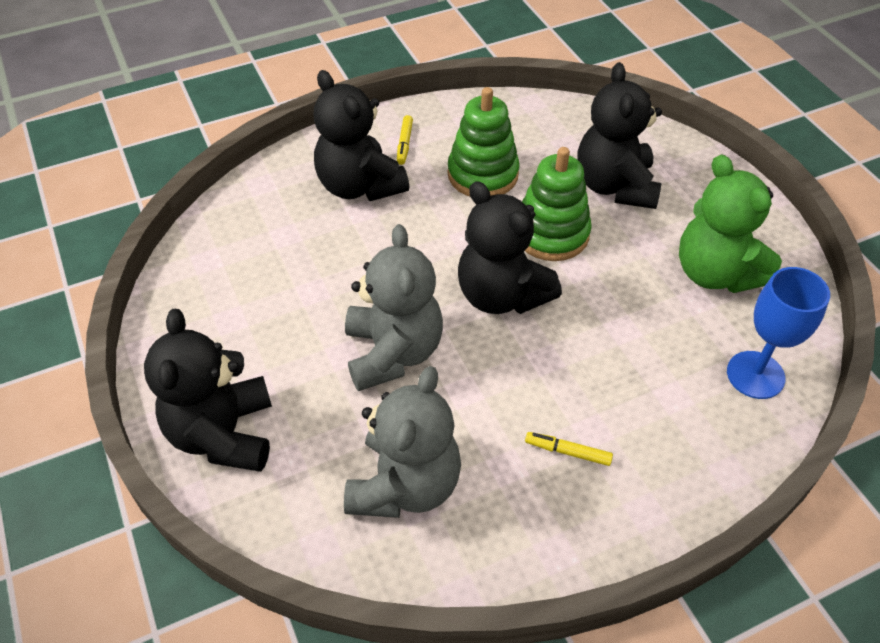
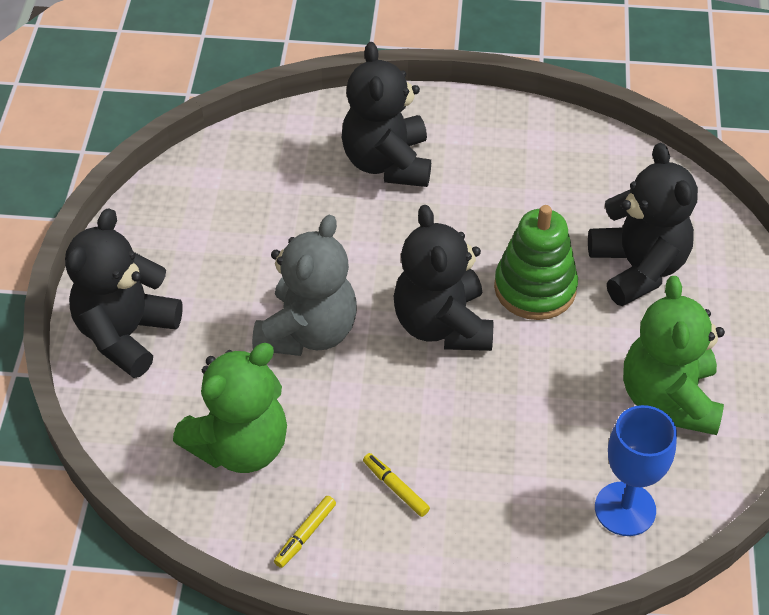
camera: 30 degrees right, 0 degrees up
(404, 144) = (460, 137): yellow marker -> yellow marker (305, 535)
(405, 485) = (240, 446): grey teddy bear -> green teddy bear
(483, 174) = (513, 200): green stacking toy -> none
(615, 186) = (638, 268): black teddy bear -> black teddy bear turned 135 degrees clockwise

